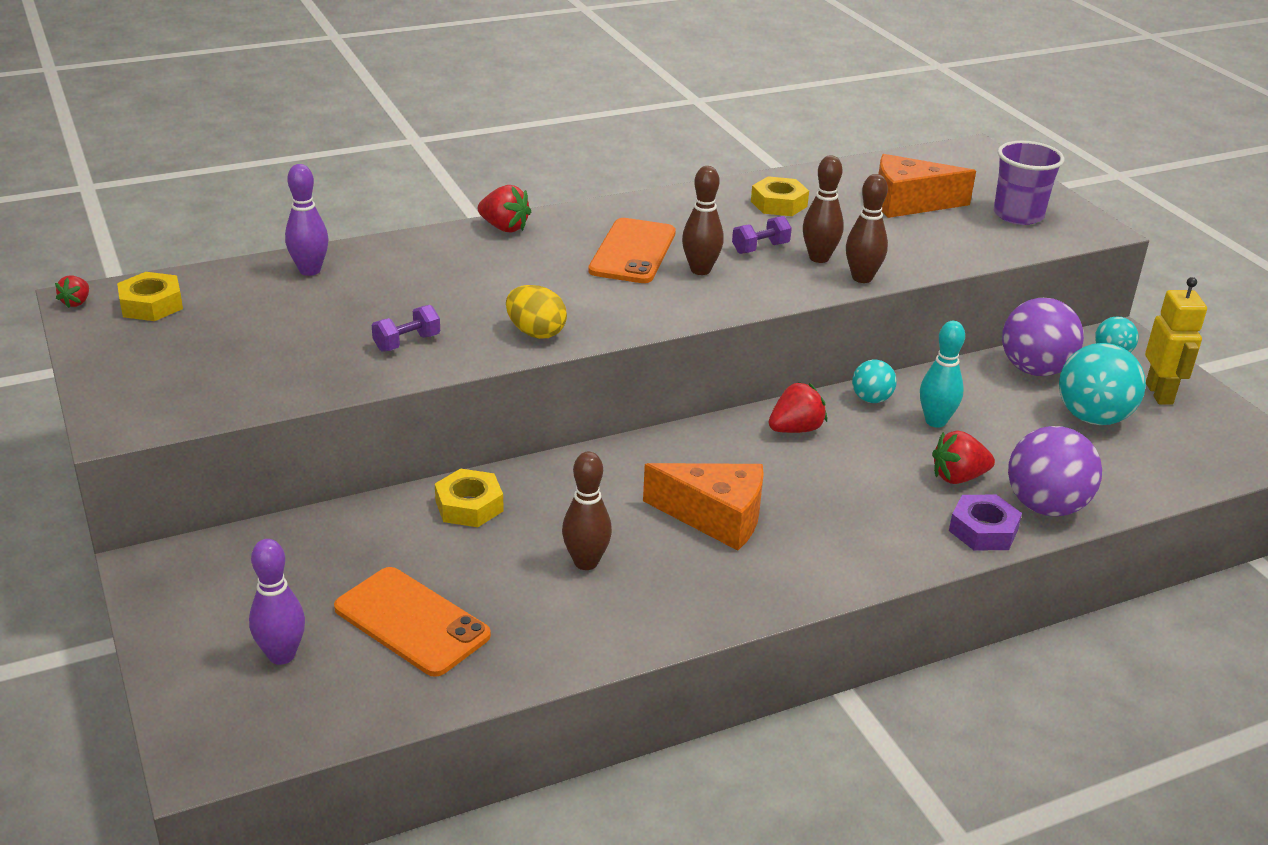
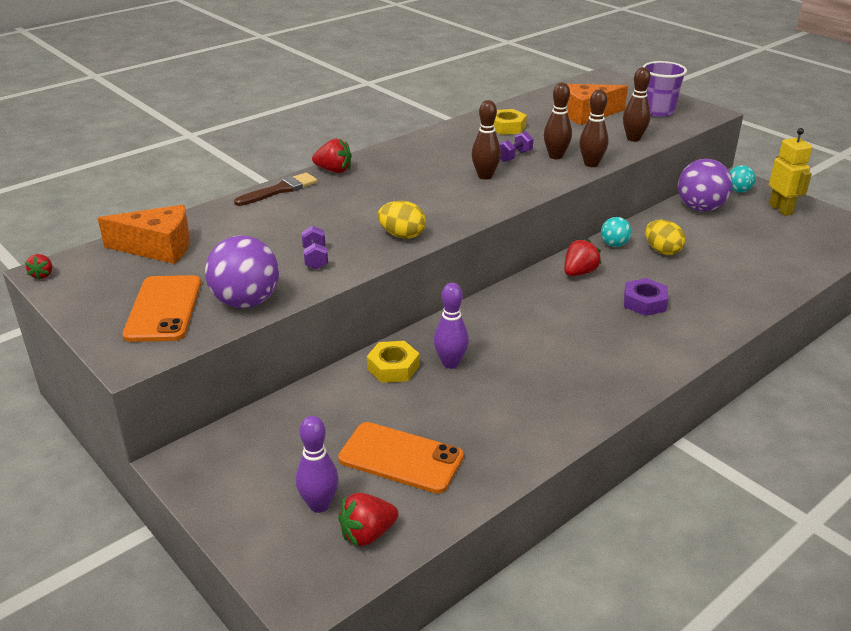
camera: 15 degrees left, 0 degrees up
(151, 305) = (104, 266): yellow nut -> none
(310, 270) = (211, 222): purple bowling pin -> purple bowling pin (450, 363)
(407, 343) = (315, 258): purple dumbbell -> purple dumbbell turned 45 degrees counterclockwise
(419, 243) = (280, 190): none -> brown brush
(586, 562) = (497, 388): brown bowling pin -> brown bowling pin (633, 139)
(632, 252) = (432, 172): orange phone -> orange phone (163, 309)
(715, 517) = (564, 340): orange cheese -> orange cheese (158, 248)
(935, 421) = (662, 251): turquoise bowling pin -> yellow egg
(958, 477) = (698, 283): red strawberry -> red strawberry (367, 534)
(983, 530) = (735, 313): purple nut -> purple nut (644, 302)
(1045, 506) = (761, 290): purple ball -> purple ball (246, 302)
(1092, 418) = (752, 231): turquoise ball -> none

